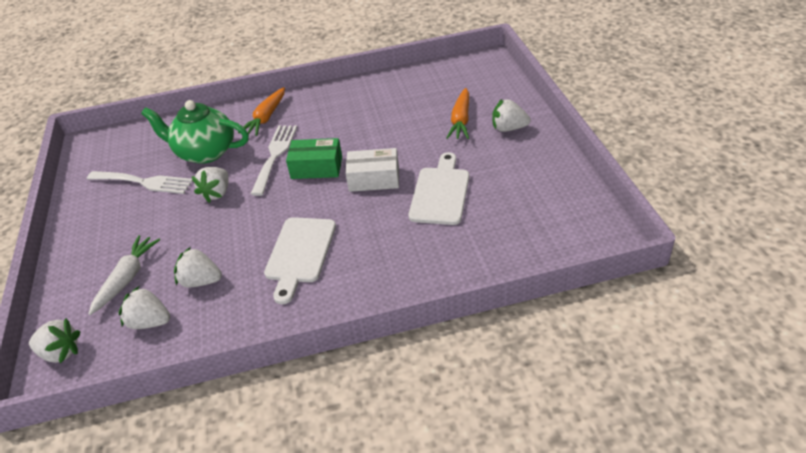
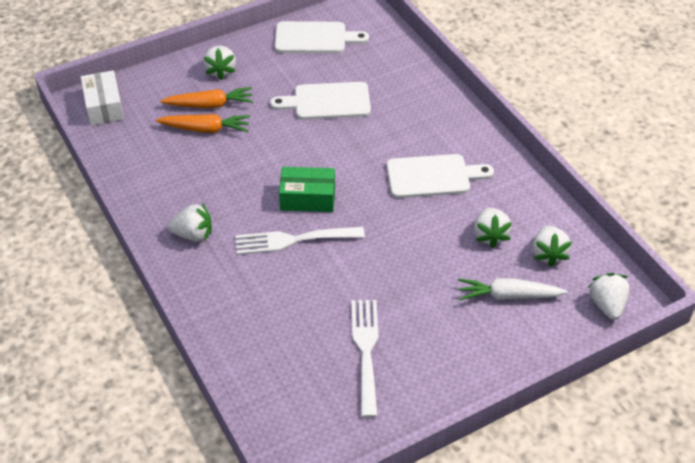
camera: 110 degrees left, 5 degrees up
(205, 152) = (298, 310): green teapot -> none
(217, 193) = (368, 270): white strawberry -> white strawberry (193, 234)
(266, 117) = (219, 273): orange carrot -> orange carrot (205, 129)
(316, 167) = (307, 198): green box -> green box turned 75 degrees counterclockwise
(374, 179) = (317, 150): white box -> white box (104, 106)
(550, 194) = (315, 38): none -> white cutting board

